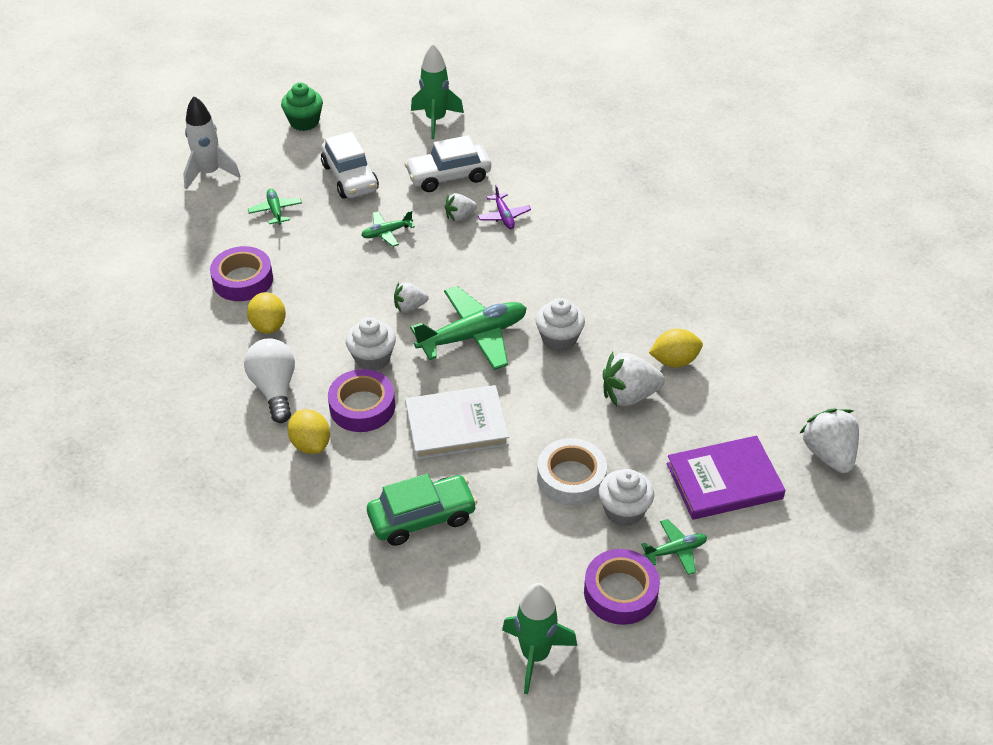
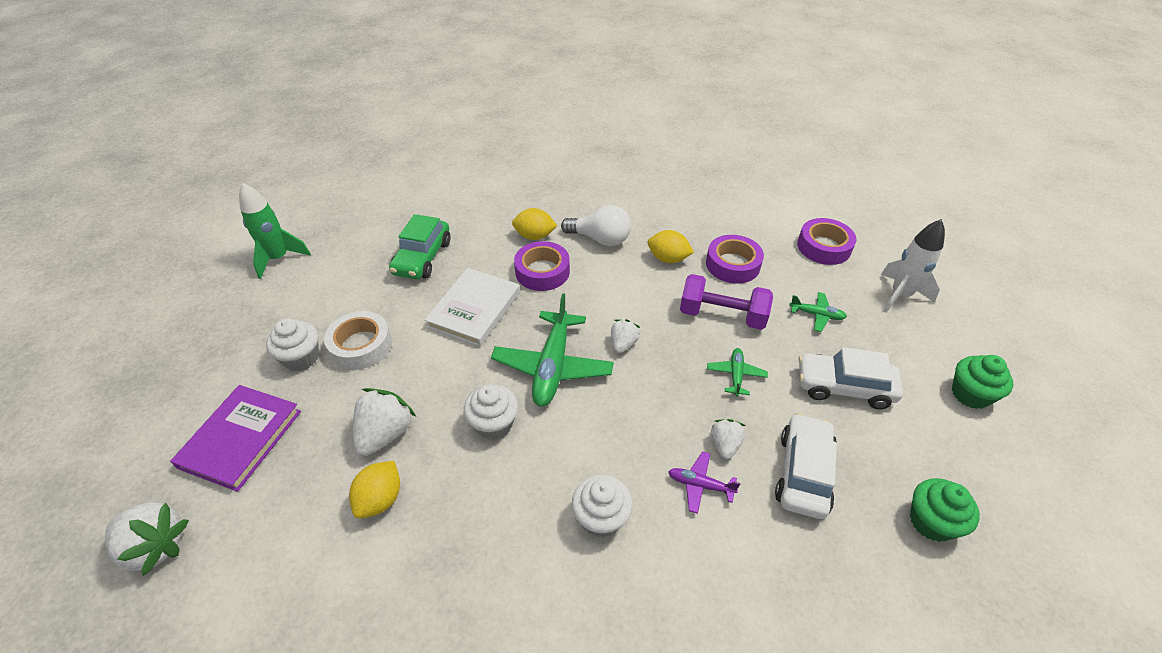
camera: 125 degrees right, 0 degrees up
(322, 262) = (722, 315): none -> purple dumbbell
(372, 358) = (584, 296): white cupcake -> white cupcake (601, 518)
(436, 120) = (931, 521): green rocket -> green cupcake
(620, 592) = (256, 317): purple tape -> purple tape (824, 247)
(675, 550) = (239, 365): green plane -> none

